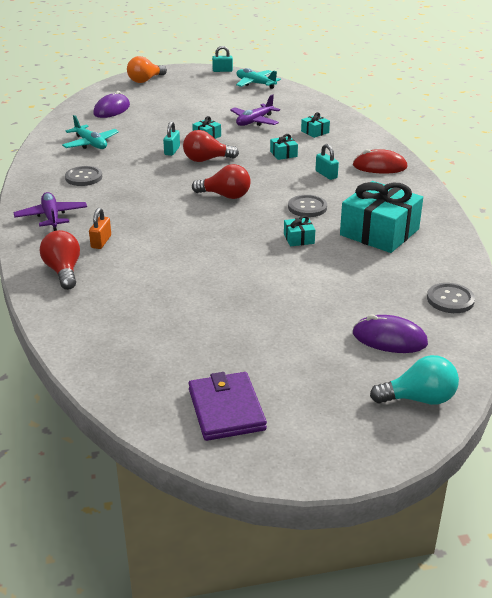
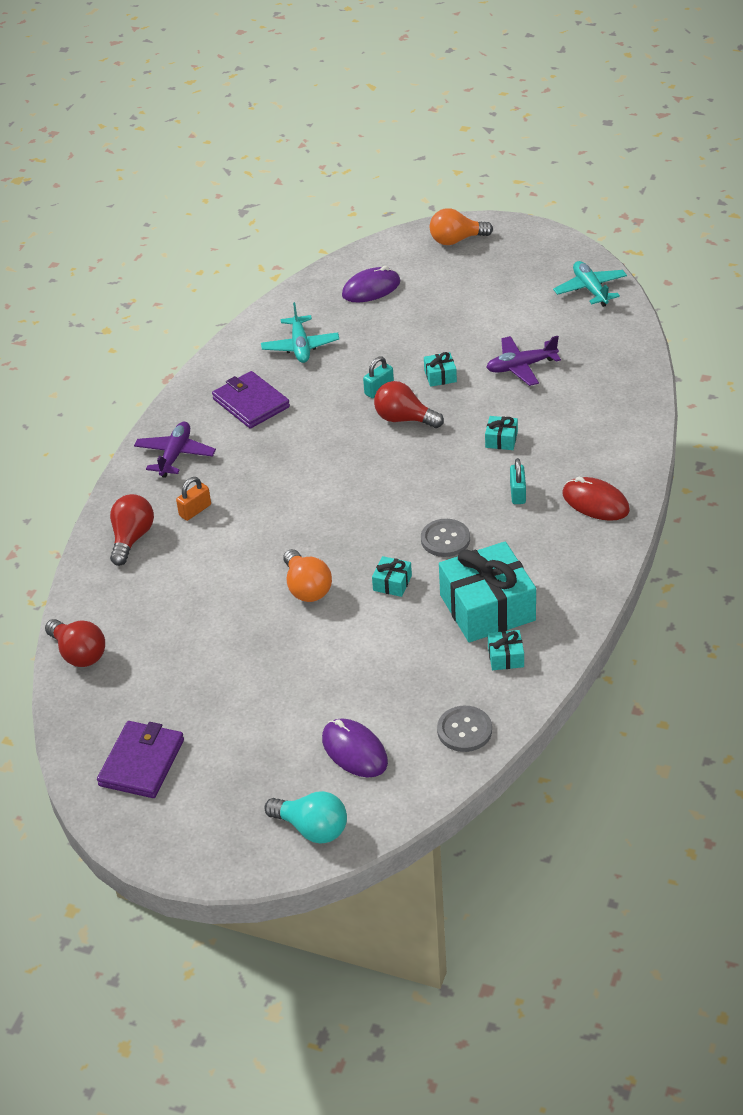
camera: 35 degrees right, 10 degrees up
(83, 177) = (251, 403): grey button -> purple wallet
(222, 70) = (572, 248): turquoise padlock -> none
(225, 196) = (373, 487): red light bulb -> red light bulb (79, 653)
(239, 259) = (307, 588): none -> orange light bulb
(315, 132) = (577, 412): turquoise gift -> turquoise gift (505, 657)

